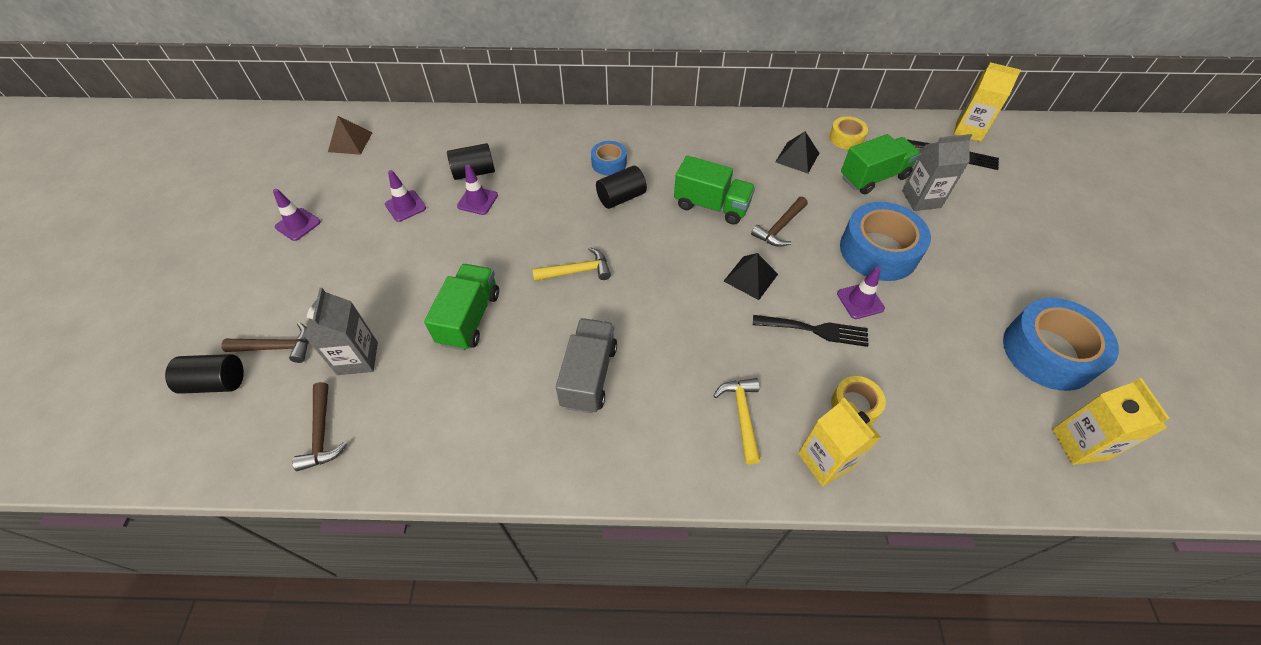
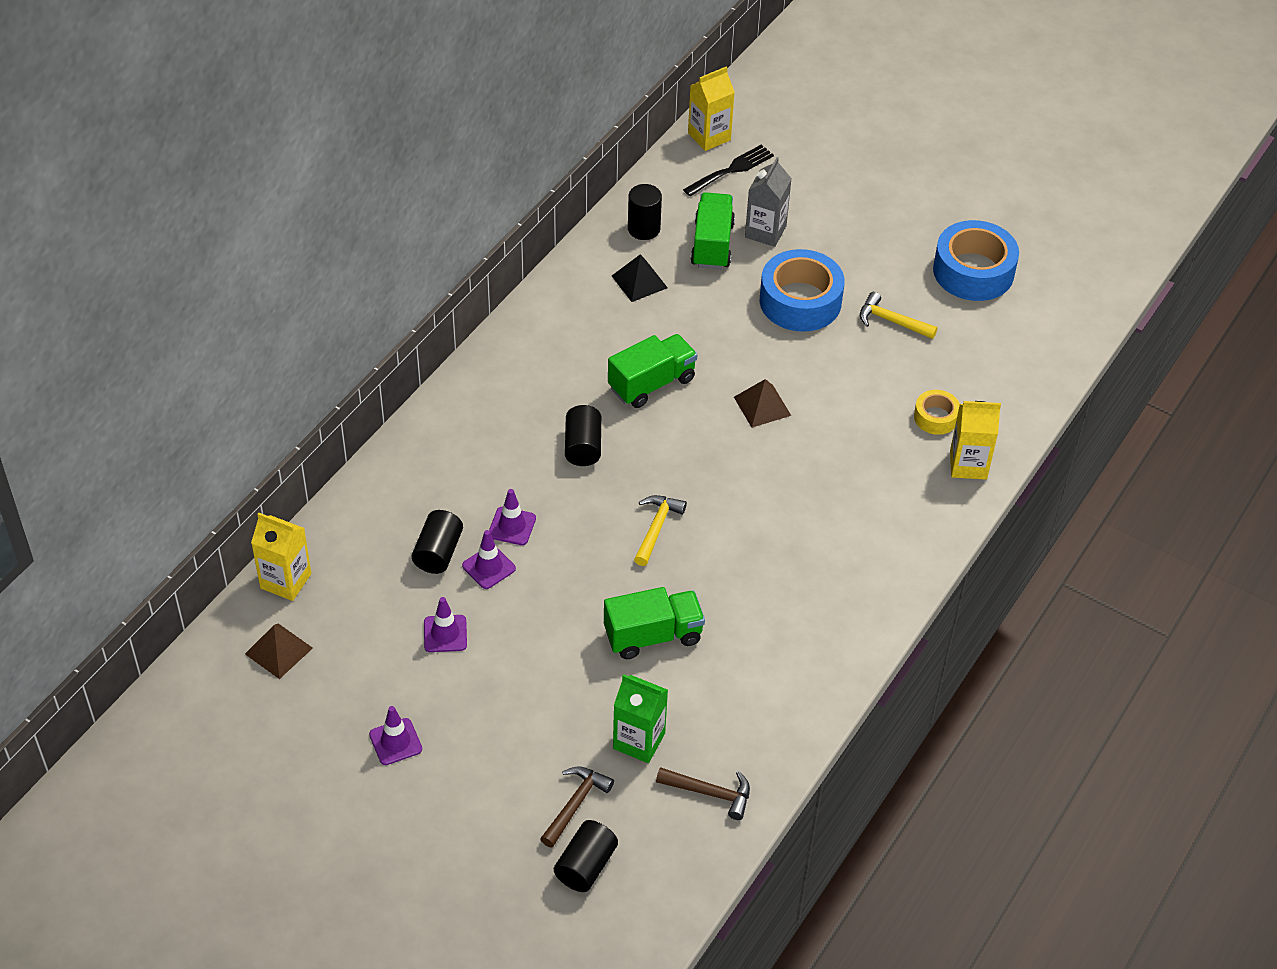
camera: 60 degrees left, 5 degrees down
(357, 358) = (639, 741): grey carton -> green carton
(469, 318) = (653, 635): green truck -> green truck turned 120 degrees clockwise
(589, 375) = (785, 574): grey truck -> none
(609, 163) = (522, 431): blue tape -> none
(742, 415) = (895, 492): yellow hammer -> yellow hammer (891, 321)
(751, 277) = (762, 406): black pyramid -> brown pyramid
(779, 228) = (720, 351): brown hammer -> none
(815, 330) = (850, 397): black fork -> none
(846, 138) = (644, 229): yellow tape -> black cylinder
(860, 301) = (843, 349): purple traffic cone -> purple traffic cone (512, 526)
(1079, 444) = (1053, 313): yellow carton -> yellow carton (285, 581)

